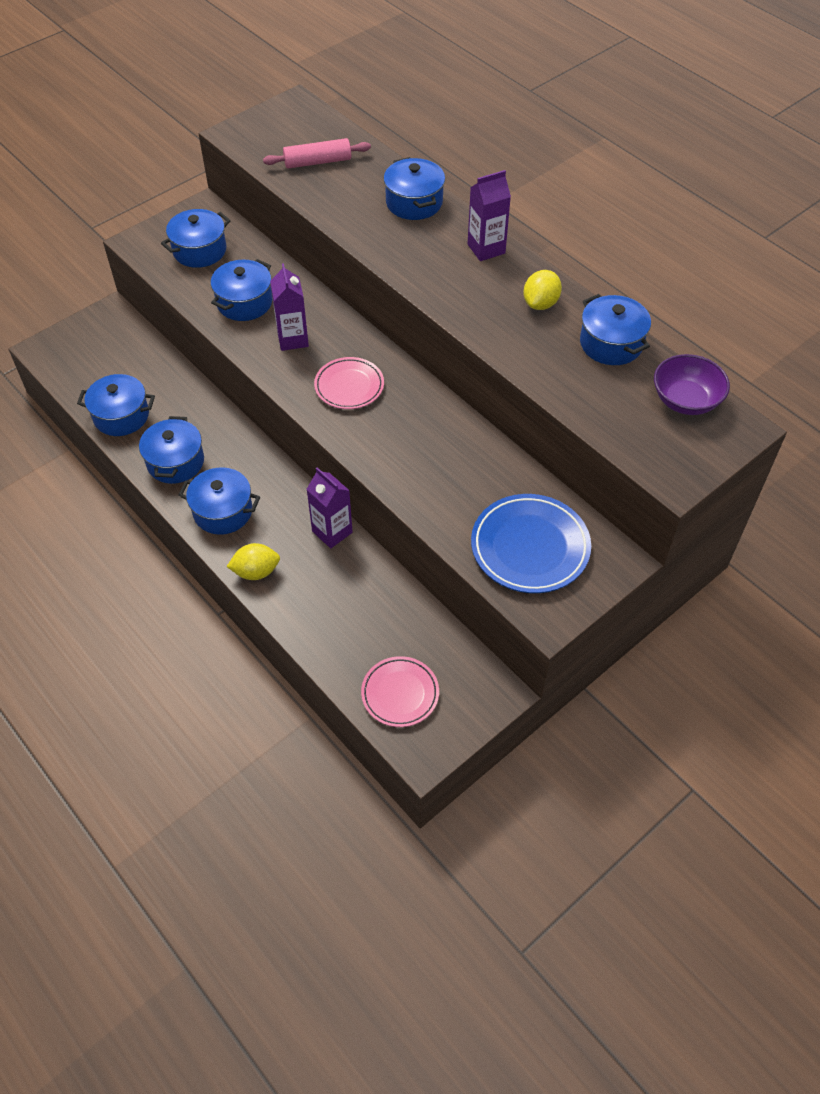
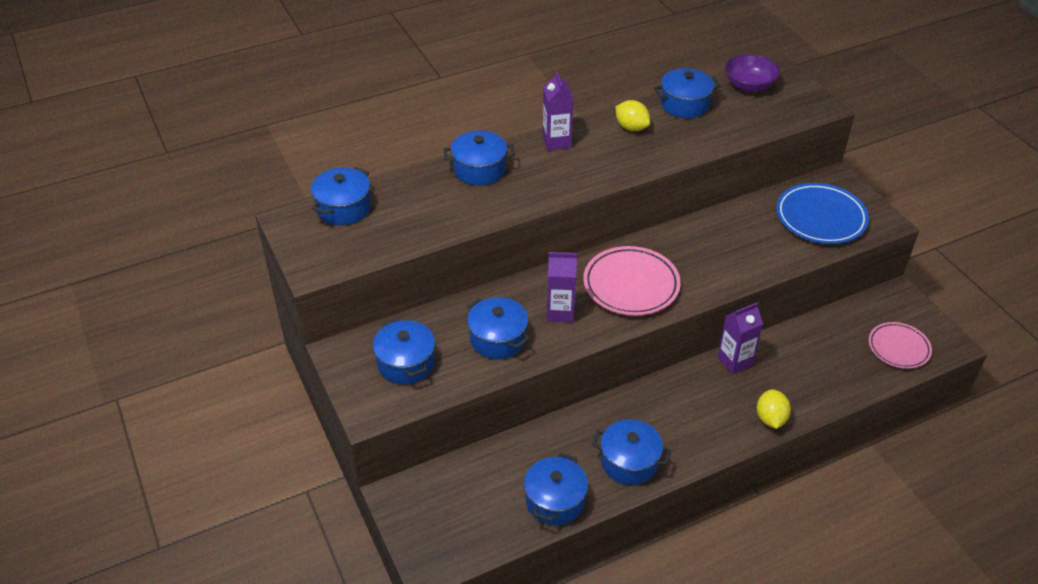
camera: 75 degrees left, 10 degrees down
(223, 511) = (698, 433): blue pot -> blue pot (343, 208)
(317, 162) = (391, 218): pink rolling pin -> none
(349, 386) = (631, 285): pink plate -> pink plate, size x1.53

